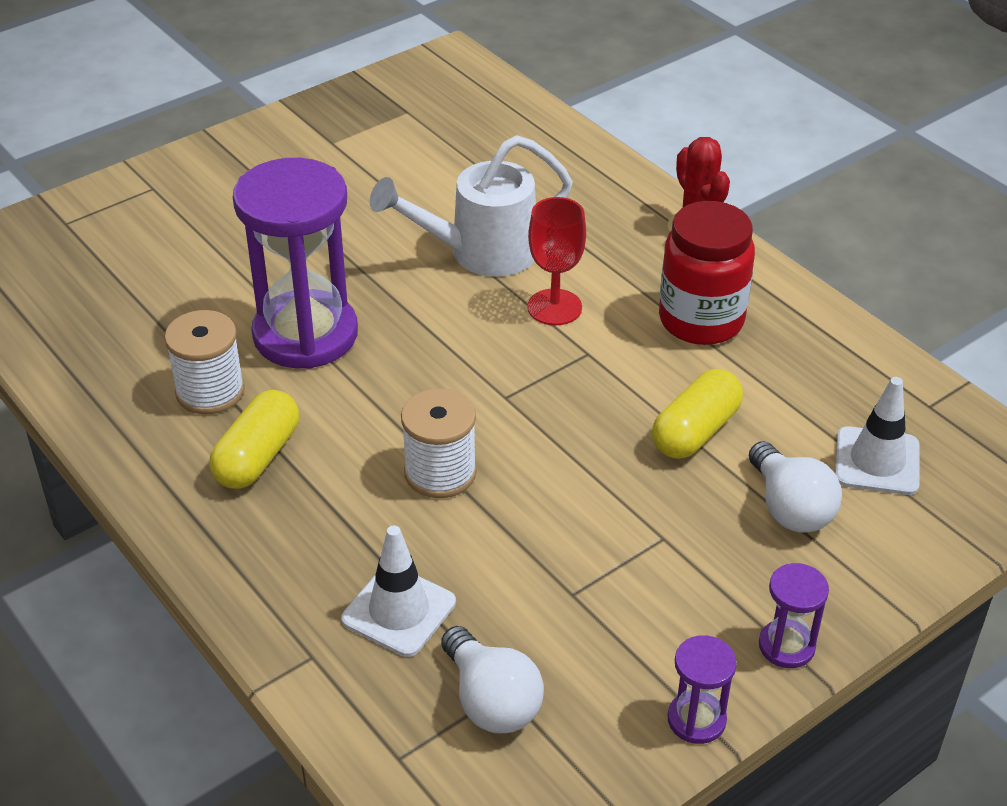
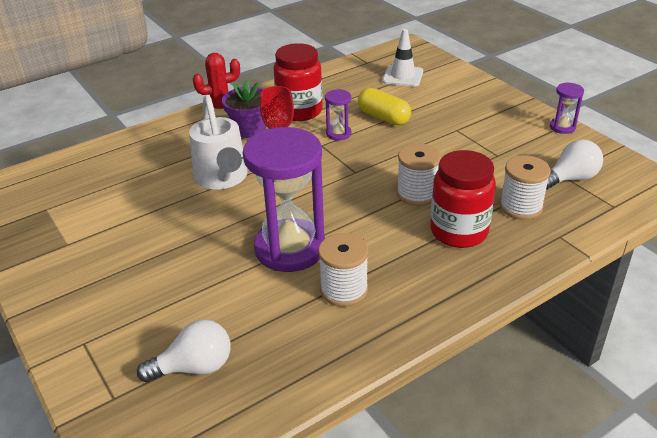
camera: 85 degrees left, 5 degrees down
(258, 457) = (407, 264): yellow capsule -> none
(332, 521) = (459, 231): none -> red jar
(399, 611) = (521, 207): white traffic cone -> white spool
(630, 267) = (250, 129): none -> purple flower pot
(786, 646) = (515, 104): purple hourglass -> purple hourglass (338, 133)
(789, 508) = (433, 98): white light bulb -> white light bulb (194, 367)

